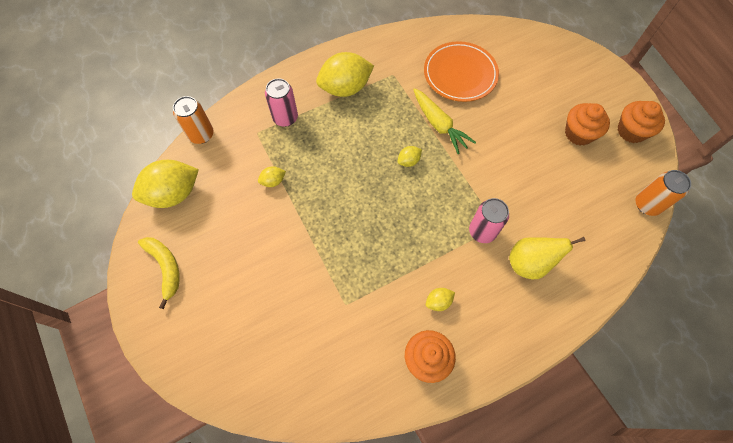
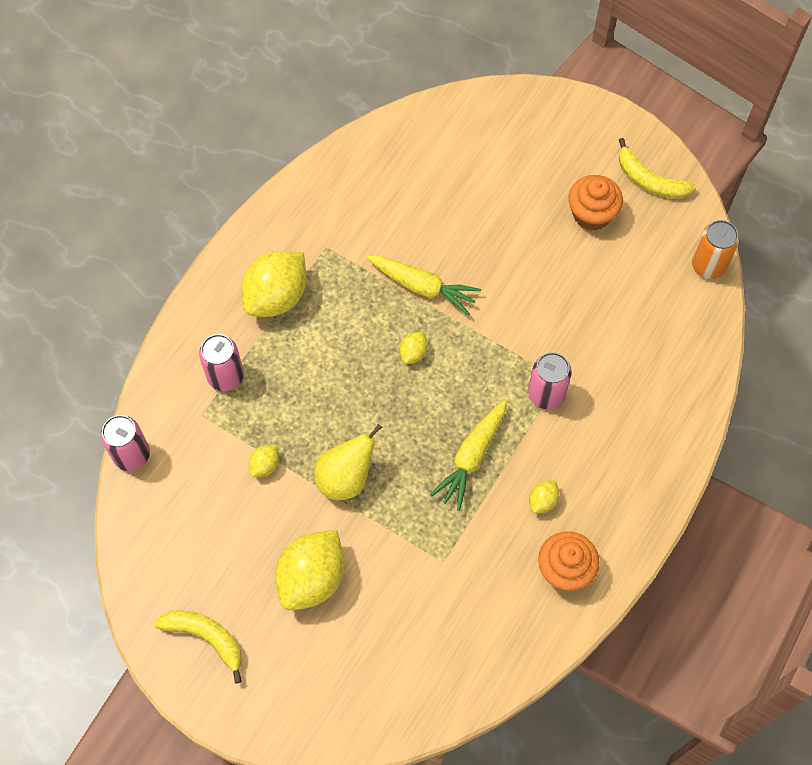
camera: 30 degrees left, 0 degrees up
(174, 194) = (151, 547): yellow lemon -> yellow lemon (312, 578)
(201, 135) = (132, 455): orange can -> pink can
(407, 246) = (471, 457): none -> yellow carrot
(460, 74) = (409, 205): orange plate -> none
(529, 263) = (616, 404): yellow pear -> yellow pear (346, 478)
(631, 131) = (649, 180): orange cupcake -> yellow banana

